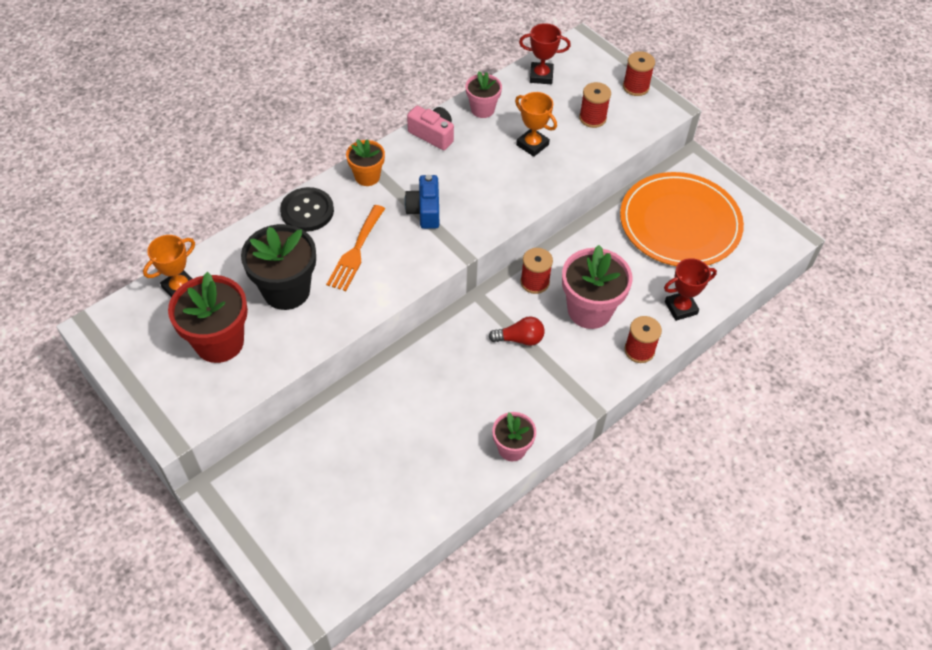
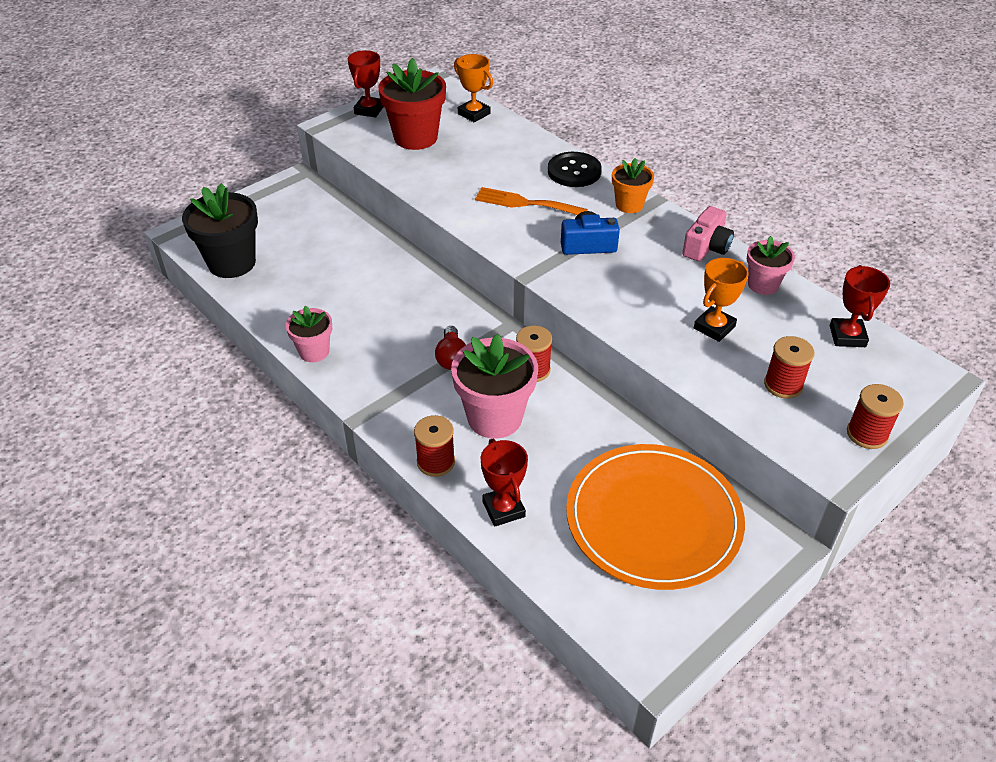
camera: 90 degrees right, 10 degrees down
(147, 390) = (369, 110): none -> red trophy
(286, 290) = (473, 167): black flower pot -> black flower pot (232, 263)

